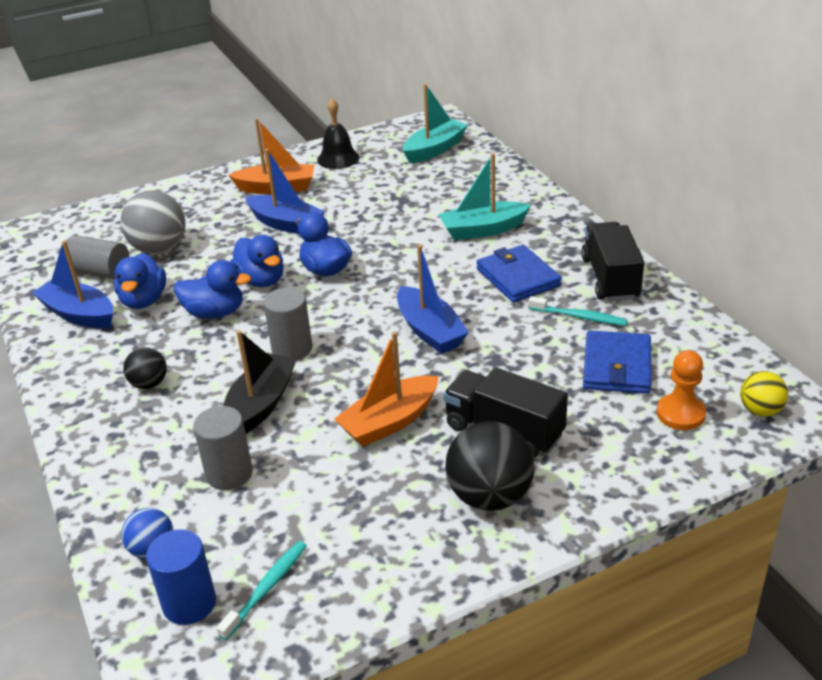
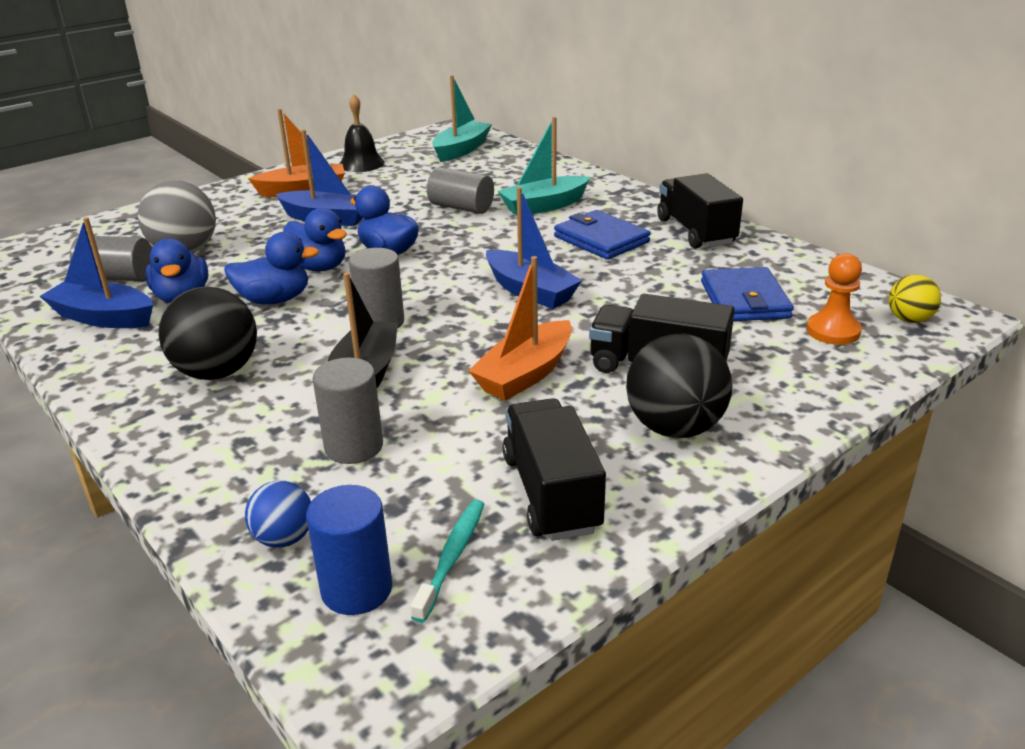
camera: 15 degrees left, 5 degrees down
(149, 384) = (217, 372): black ball -> black ball, size x1.80
(363, 544) = (551, 493): none -> black truck
(407, 223) = (461, 207): none -> grey cylinder
(579, 317) = (683, 264): turquoise toothbrush -> none

